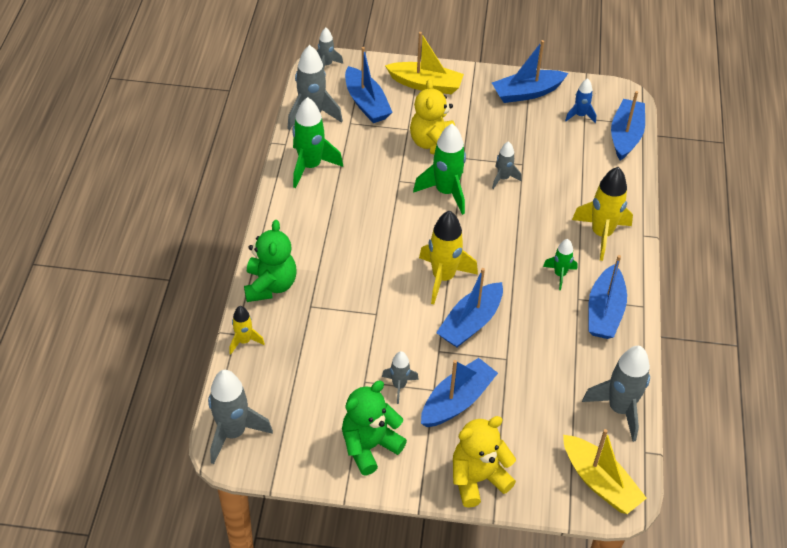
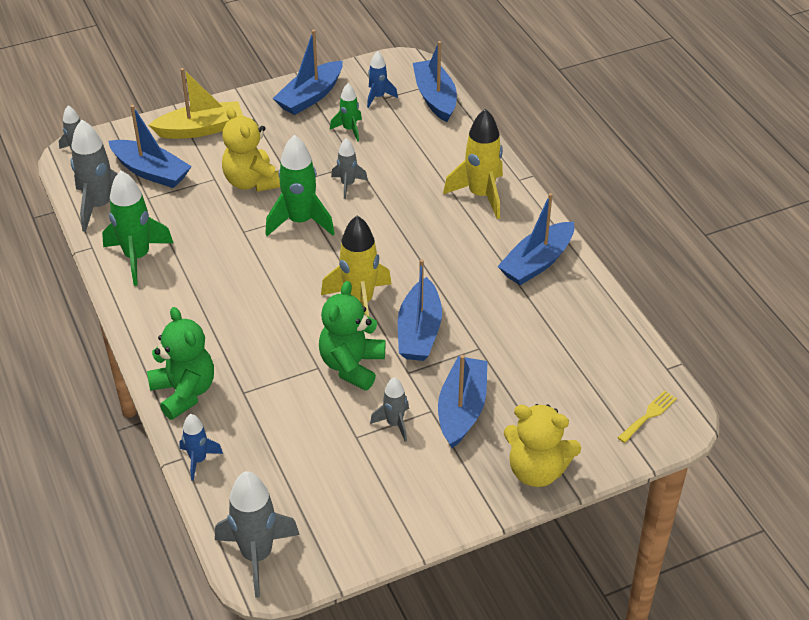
camera: 30 degrees left, 5 degrees down
(244, 341) = (198, 460): yellow rocket -> blue rocket
(369, 446) = (409, 495): green teddy bear -> green teddy bear (352, 366)
(477, 479) = (537, 470): yellow teddy bear -> yellow teddy bear turned 105 degrees counterclockwise
(560, 275) = (470, 248): green rocket -> green rocket (349, 129)
(600, 482) = (649, 415): yellow boat -> yellow fork
(604, 312) = (537, 263): blue boat -> blue boat turned 60 degrees clockwise
(619, 409) = (616, 342): grey rocket -> none

